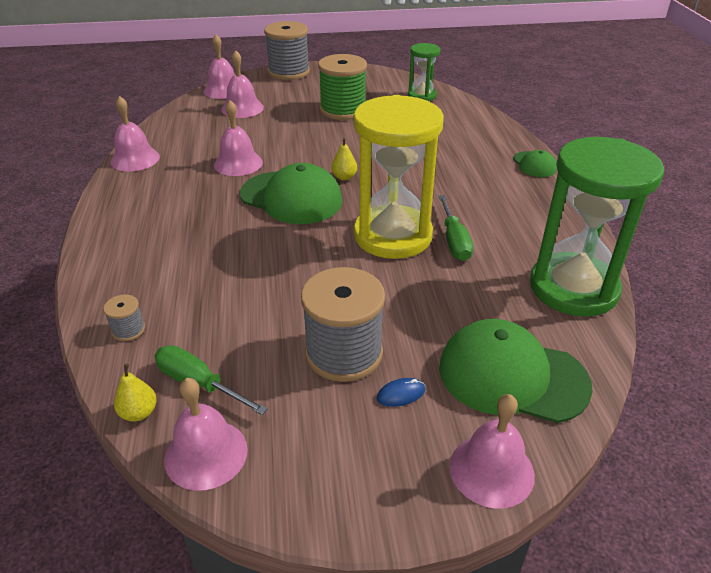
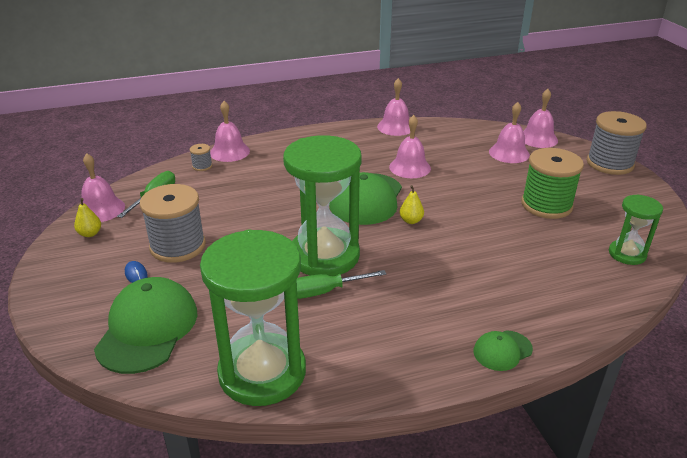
camera: 80 degrees right, 5 degrees down
(139, 413) = (134, 183): yellow pear -> yellow pear (90, 234)
(393, 235) = (324, 256): yellow hourglass -> green hourglass
(491, 470) = (62, 318): pink bell -> pink bell (229, 152)

